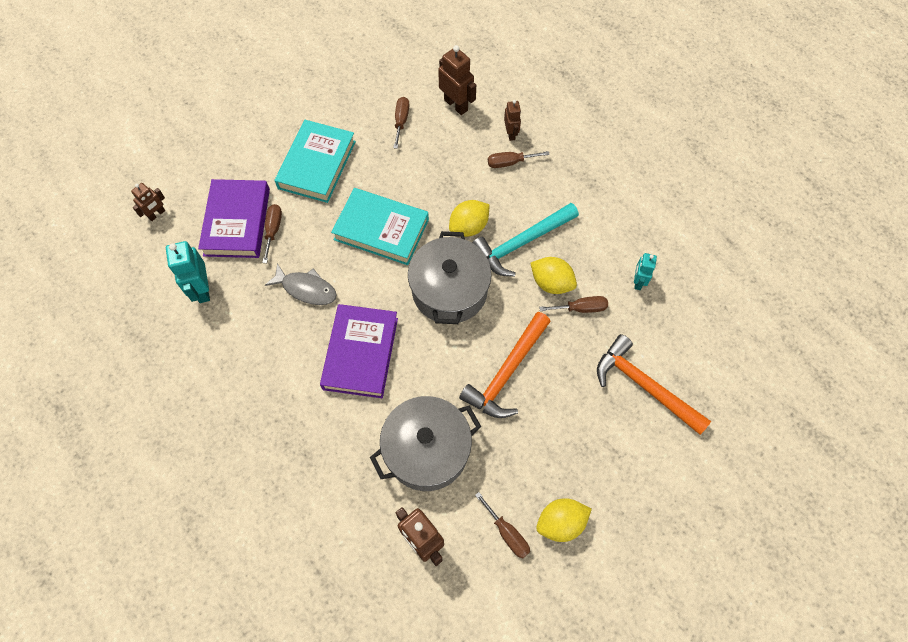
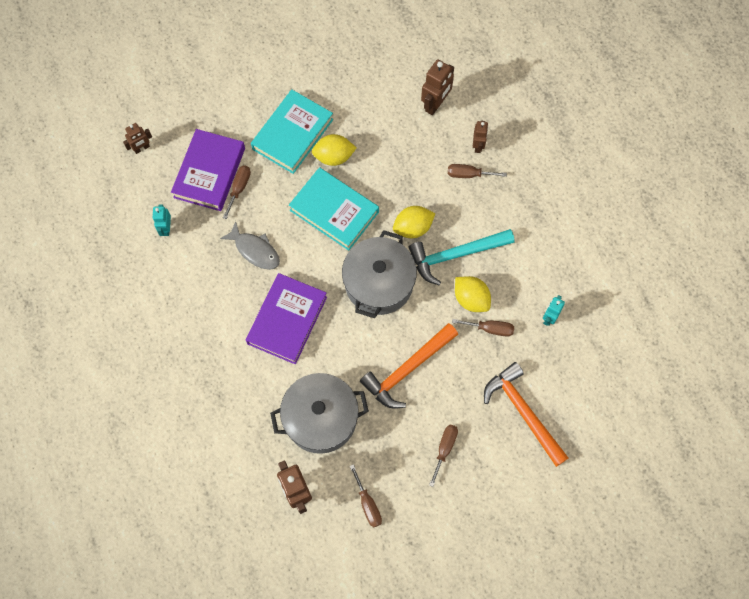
camera: 15 degrees right, 5 degrees up
(202, 289) = (166, 228): turquoise robot -> turquoise robot, size x0.61
(401, 121) = (380, 109): brown screwdriver -> brown screwdriver (444, 449)
(456, 105) = (435, 104): brown robot -> brown robot turned 60 degrees clockwise
(560, 523) = (414, 508): yellow lemon -> yellow lemon (334, 157)

